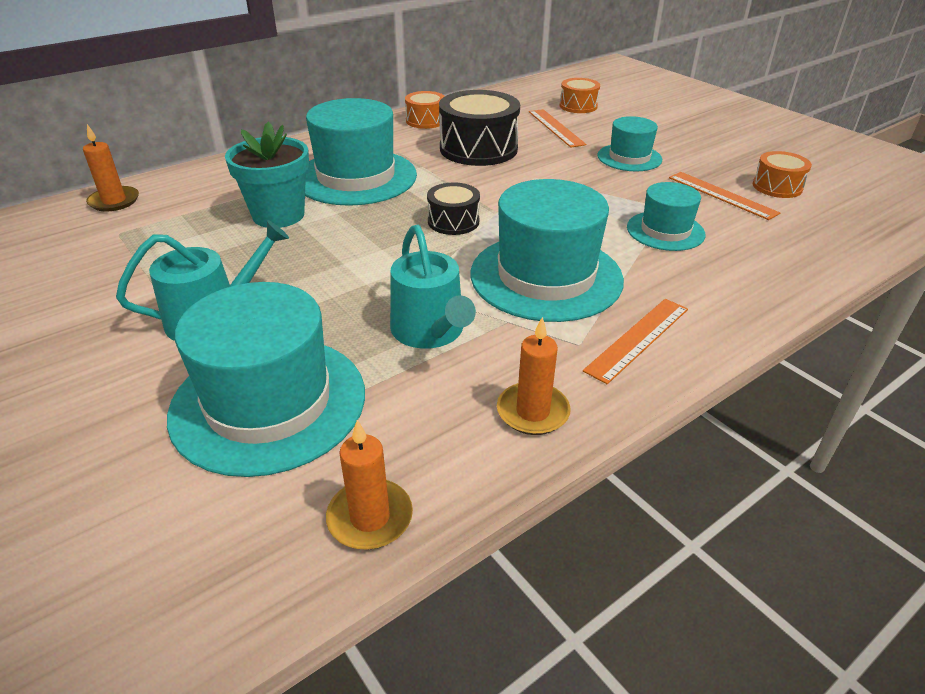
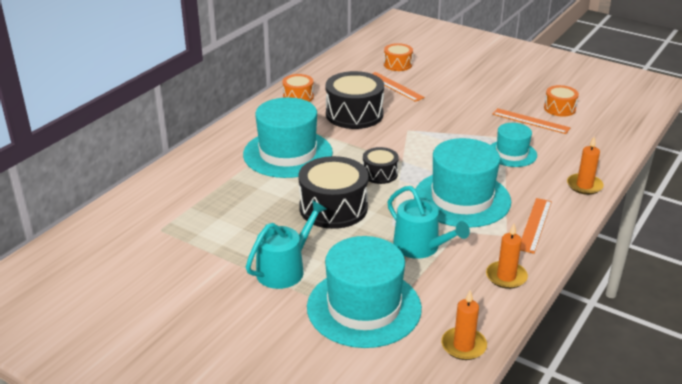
camera: 20 degrees left, 5 degrees down
(114, 201) = (130, 207): orange candle -> orange candle (584, 186)
(278, 215) = (260, 193): turquoise flower pot -> none
(353, 251) = (333, 208): none -> black drum
(629, 157) = (458, 103): turquoise hat -> none

